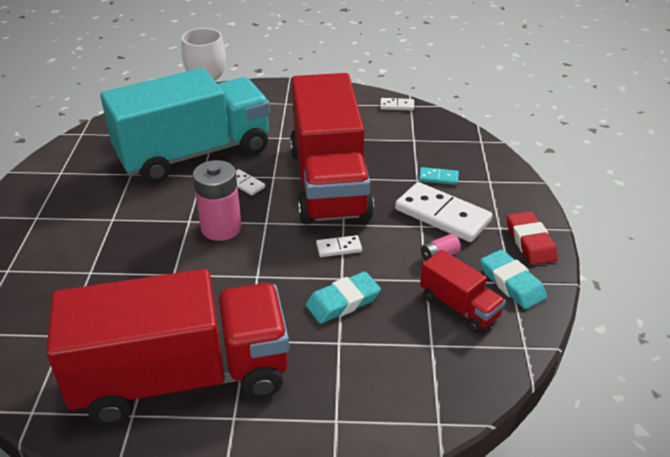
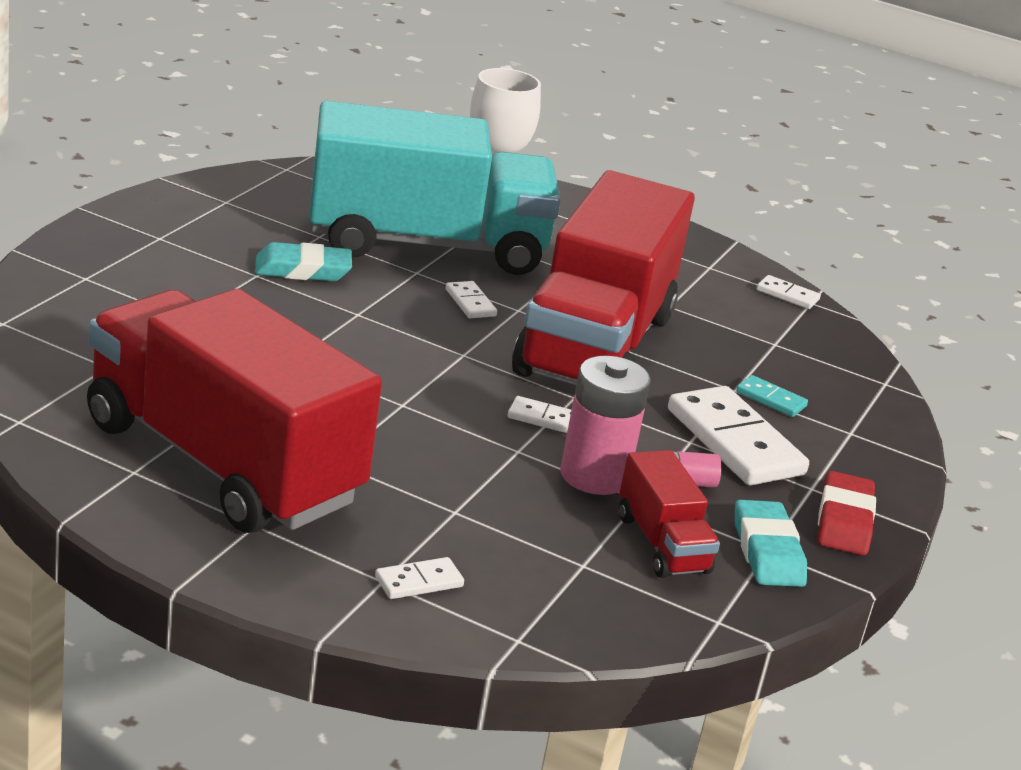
camera: 20 degrees right, 10 degrees down
(182, 377) = (222, 462): red truck -> red truck turned 150 degrees counterclockwise
(221, 228) = (396, 337): pink battery -> pink battery (594, 476)
(343, 301) = (498, 474): turquoise eraser -> turquoise eraser (302, 270)
(356, 410) = (419, 582): none -> white domino

